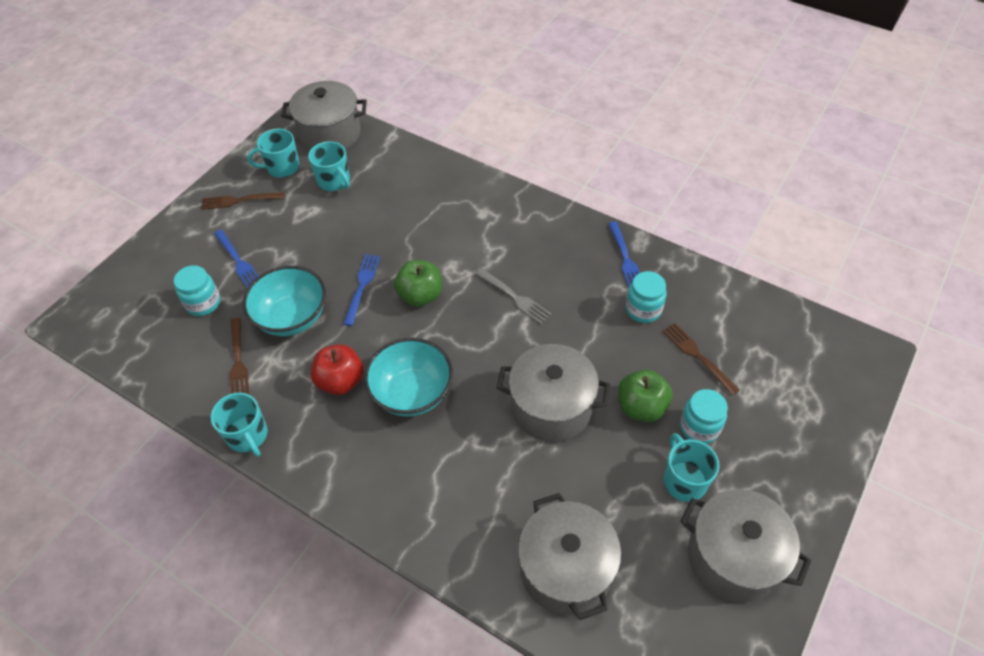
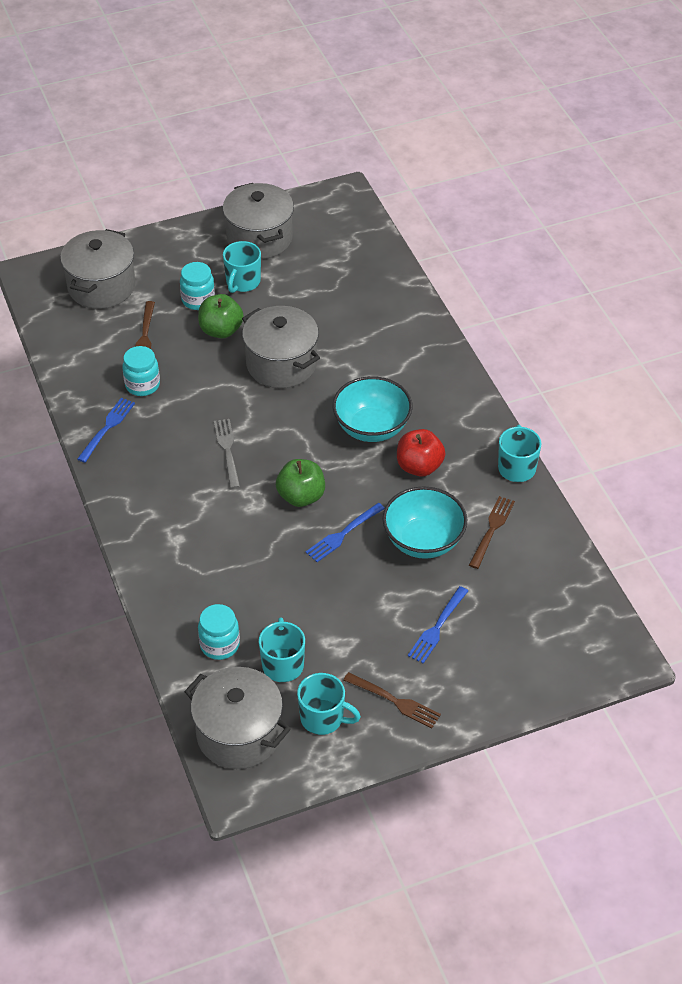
camera: 145 degrees left, 5 degrees down
(203, 303) = (494, 602): turquoise jar -> turquoise jar (219, 645)
(238, 261) = (437, 627): blue fork -> blue fork turned 150 degrees counterclockwise
(566, 569) = (362, 283): grey pot -> grey pot (101, 286)

